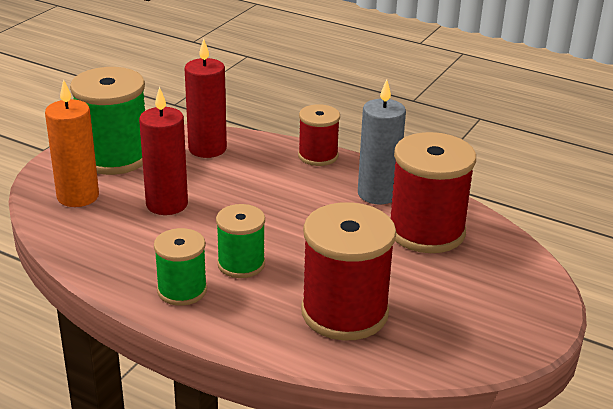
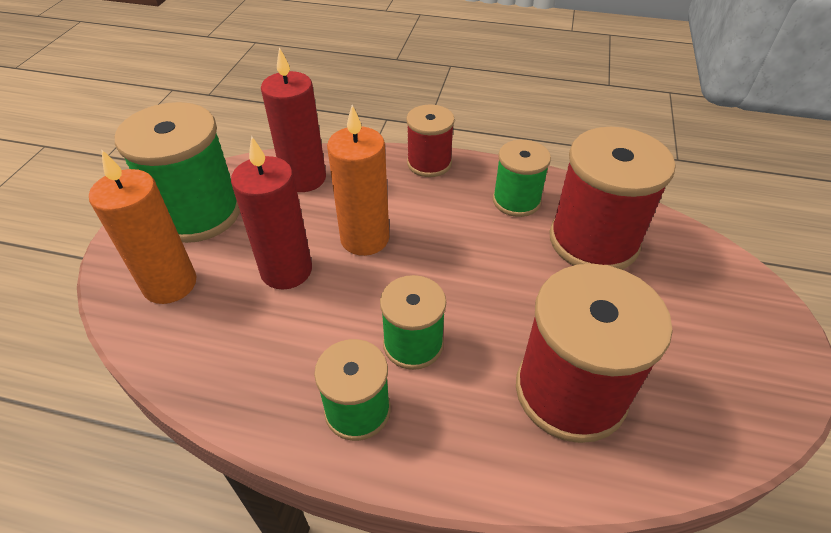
camera: 15 degrees left, 15 degrees up
(237, 196) = (365, 238): none -> orange candle
(377, 194) = (516, 201): grey candle -> green spool

